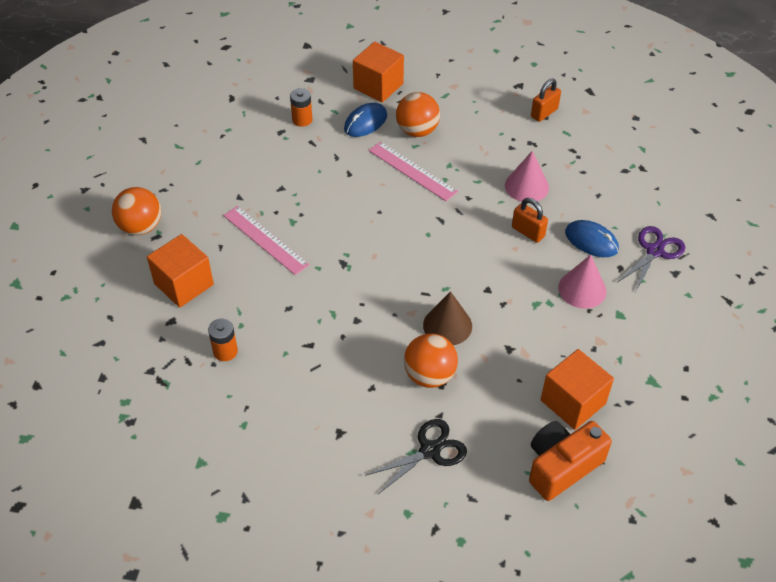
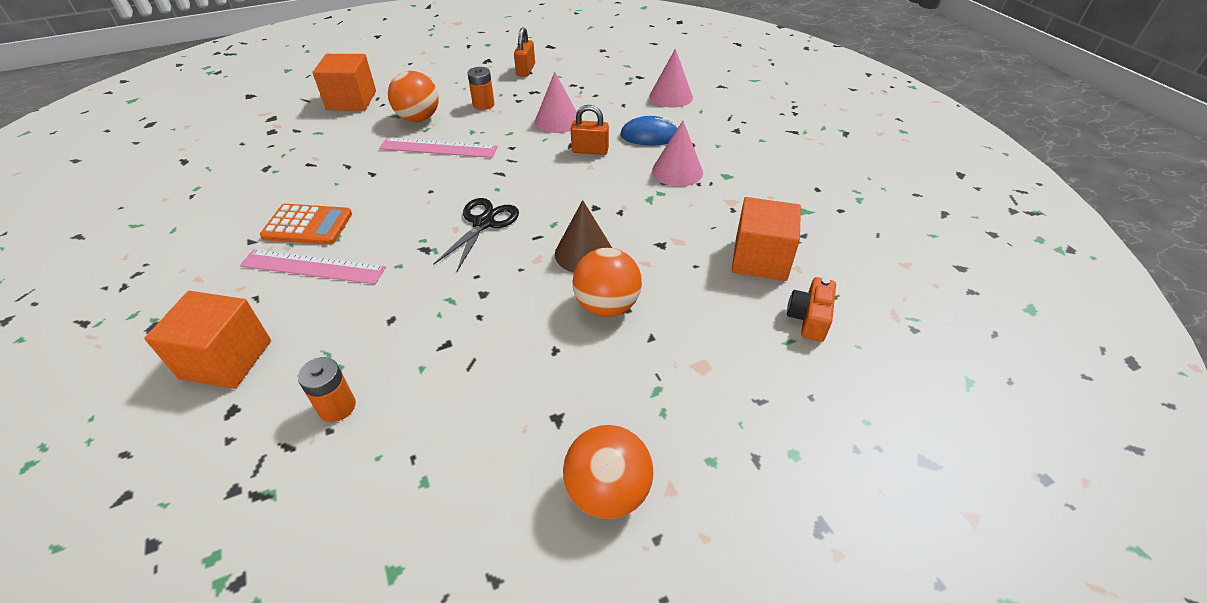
camera: 35 degrees left, 5 degrees down
(141, 227) = (122, 325): orange ball -> orange ball (607, 491)
(280, 202) = (307, 225): none -> orange calculator
(302, 120) = (285, 150): orange battery -> orange battery (483, 104)
(365, 122) = (359, 130): blue mouse -> none
(430, 450) = (673, 378): black scissors -> black scissors (483, 223)
(561, 466) = (809, 318): orange camera -> orange camera, size x0.61
(650, 205) = (671, 96): none -> pink cone
(654, 251) = (706, 123): purple scissors -> none

